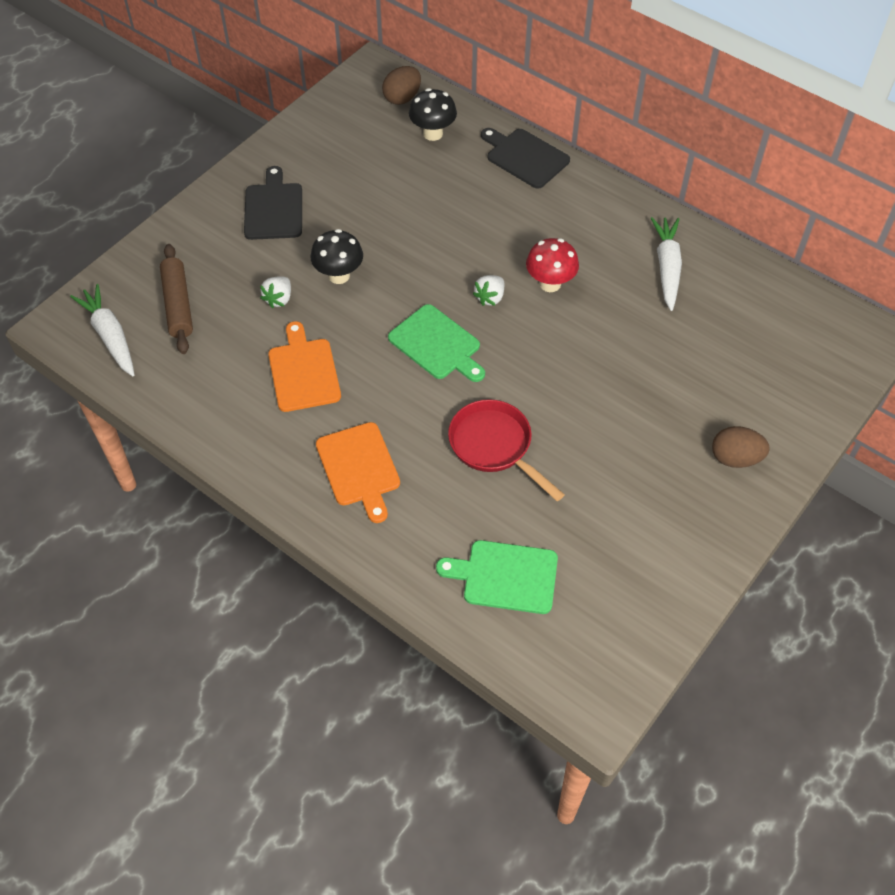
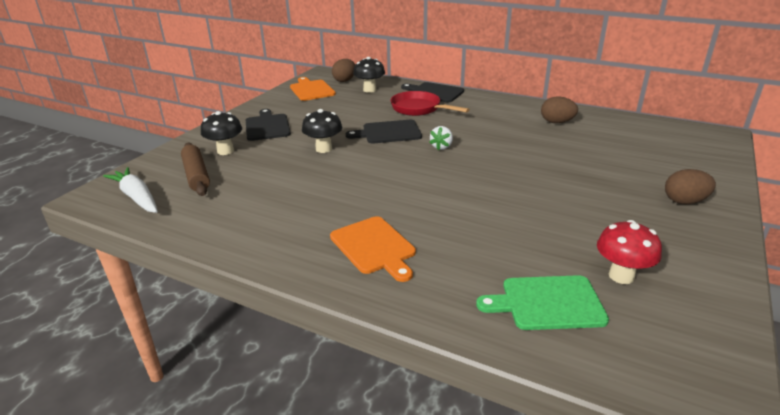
camera: 10 degrees left, 25 degrees down
(215, 258) = (225, 151): none -> black mushroom
(279, 299) = (279, 164): white strawberry -> none
(303, 372) = (308, 197): orange cutting board -> orange cutting board (311, 90)
(431, 252) = (388, 132): none -> black cutting board
(437, 344) = (412, 172): green cutting board -> none
(494, 446) = (487, 219): red pan -> red pan (419, 109)
(550, 284) = (481, 137): red mushroom -> red mushroom (621, 276)
(667, 267) = (556, 122): white carrot -> brown egg

